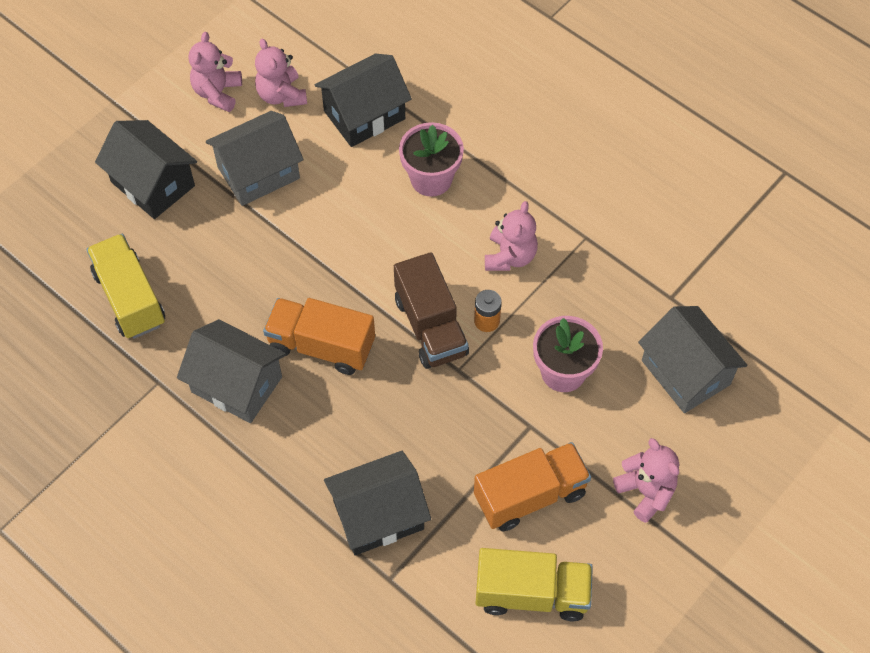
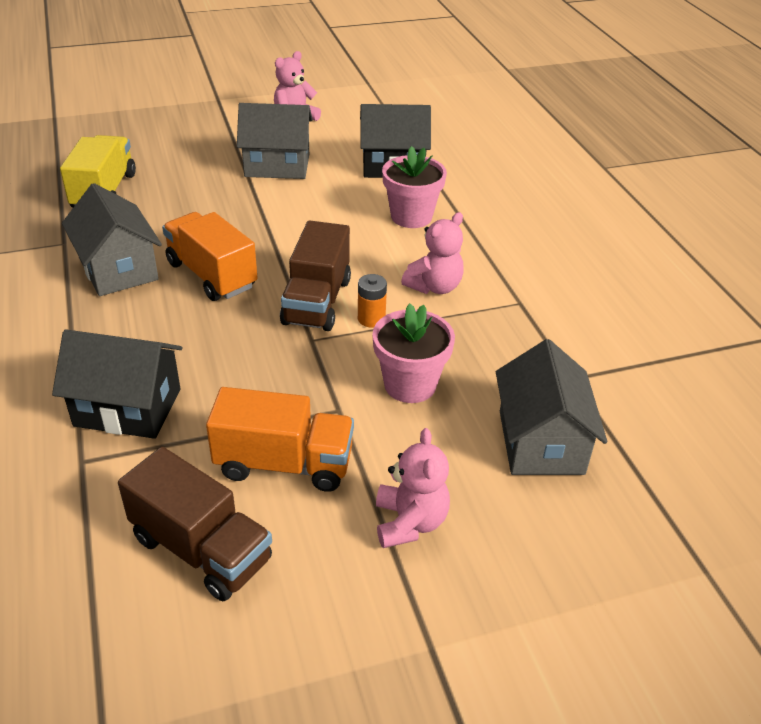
camera: 30 degrees right, 20 degrees down
(153, 184) = (195, 144): black house -> none
(281, 95) = (340, 135): pink teddy bear -> none
(531, 593) = (201, 549): yellow truck -> brown truck

